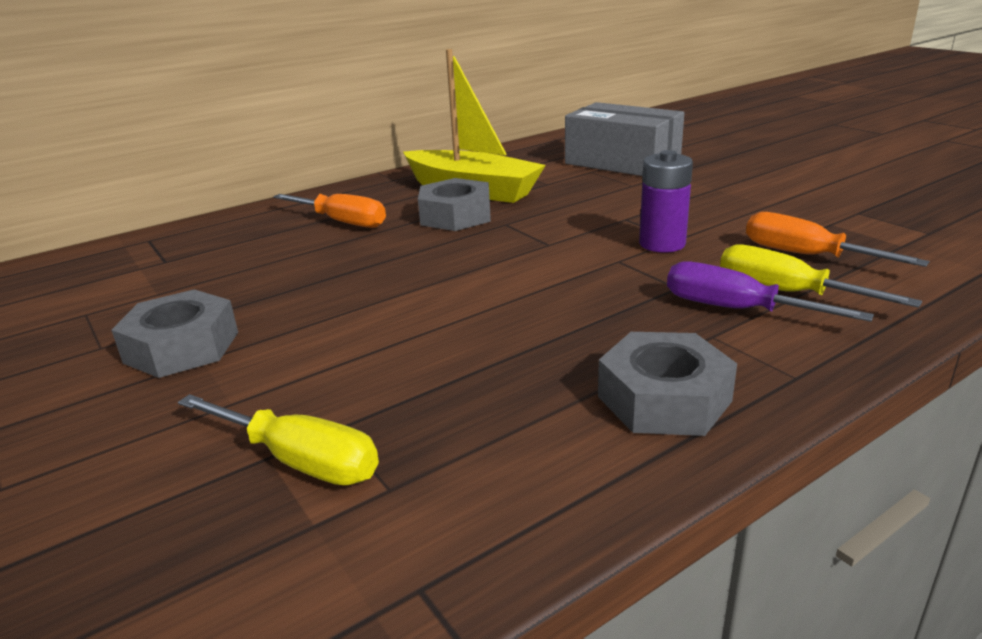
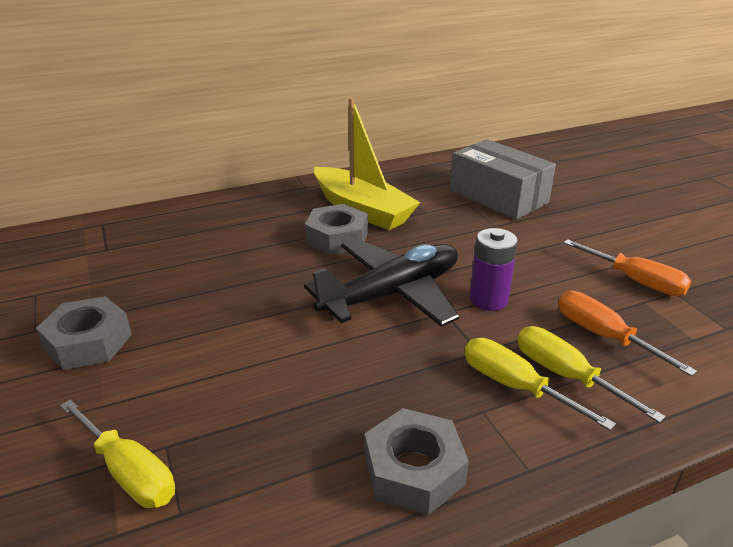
camera: 10 degrees right, 5 degrees up
(342, 222) = (248, 229): orange screwdriver -> orange screwdriver (635, 281)
(548, 253) = (392, 294): none -> black plane
(736, 309) = (515, 386): purple screwdriver -> yellow screwdriver

